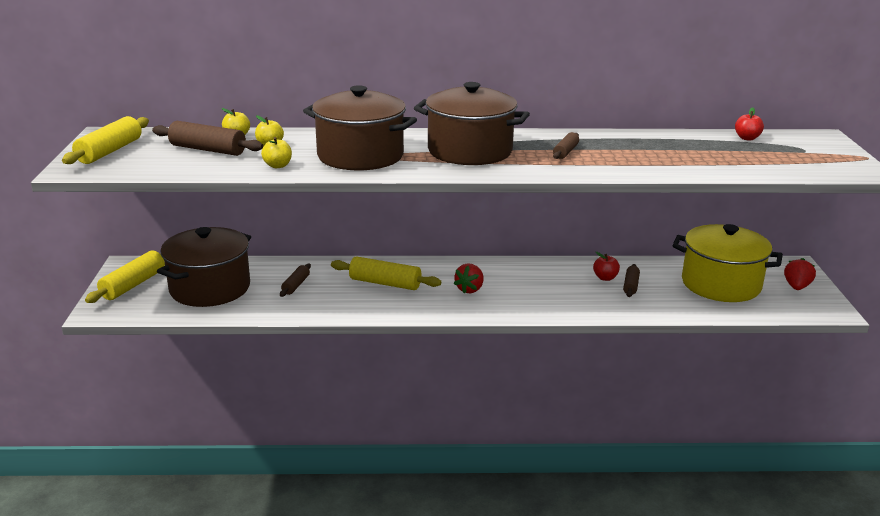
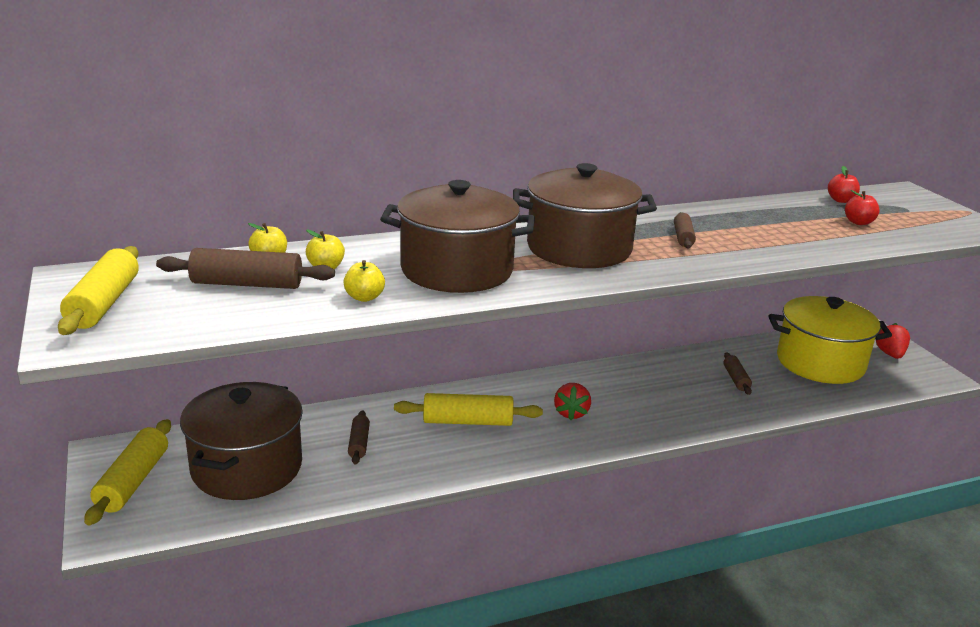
camera: 20 degrees left, 0 degrees up
(605, 278) = (703, 374): red apple -> red apple (858, 222)

